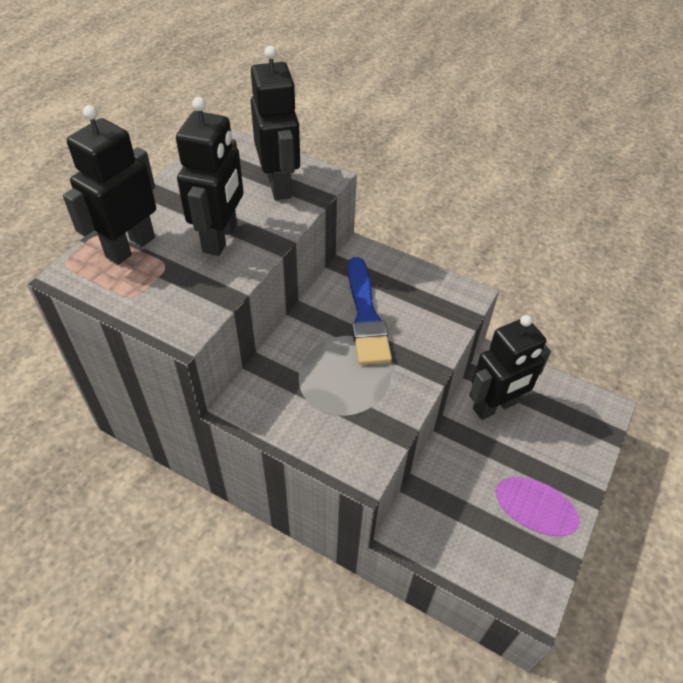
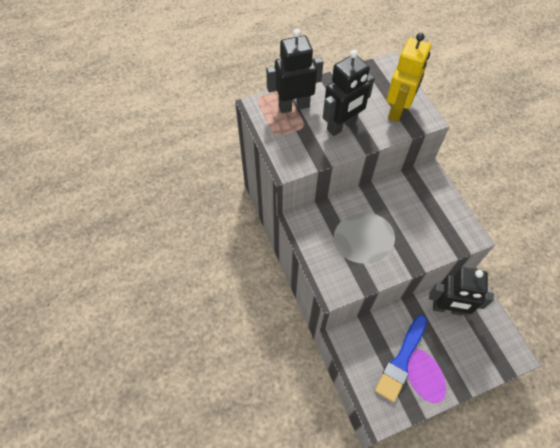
camera: 40 degrees right, 10 degrees up
(279, 185) = (398, 110): black robot -> yellow robot
(366, 316) = (401, 212): blue brush -> blue brush (401, 360)

